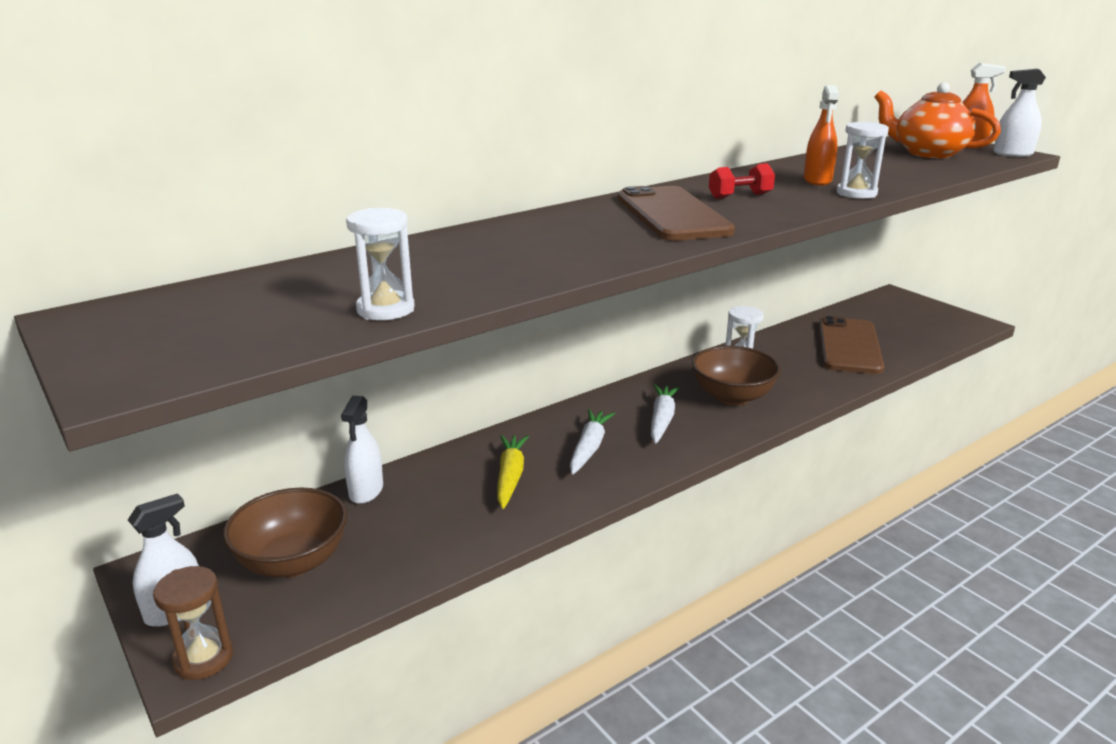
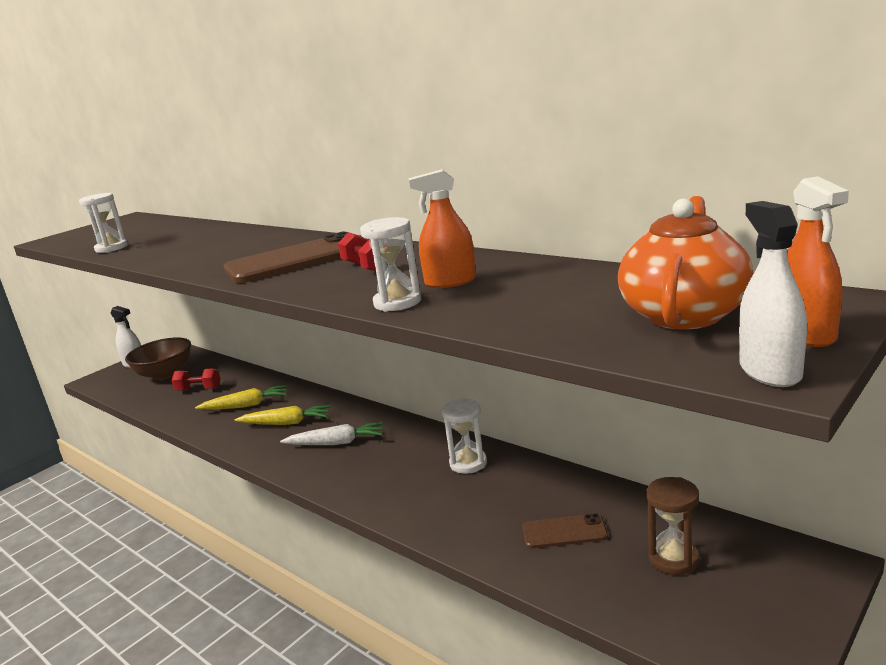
camera: 80 degrees right, 5 degrees down
(203, 659) = (97, 380): brown hourglass -> brown hourglass (673, 559)
(366, 491) = (231, 371): white spray bottle -> none
(405, 520) = (198, 389): none -> red dumbbell
(589, 448) = (286, 423): white carrot -> yellow carrot
(732, 397) = (389, 469): brown bowl -> none
(849, 346) = (564, 532): brown phone -> brown phone, size x0.50

